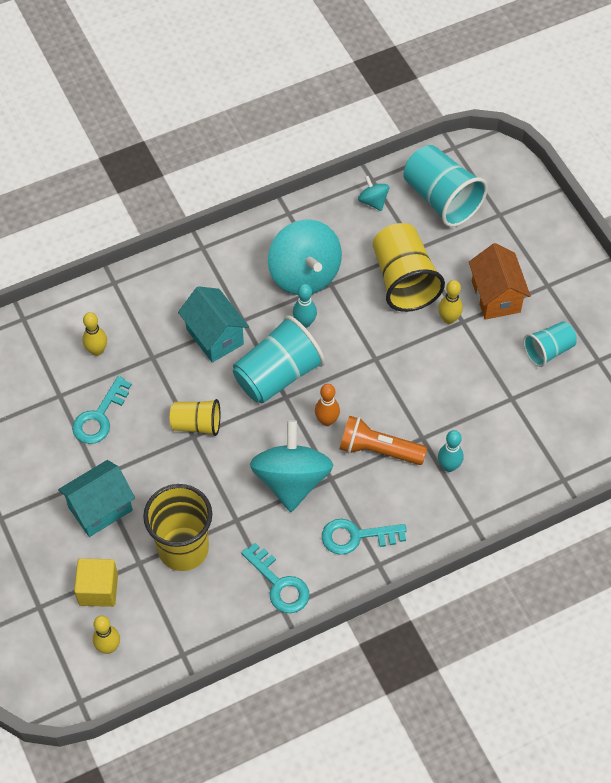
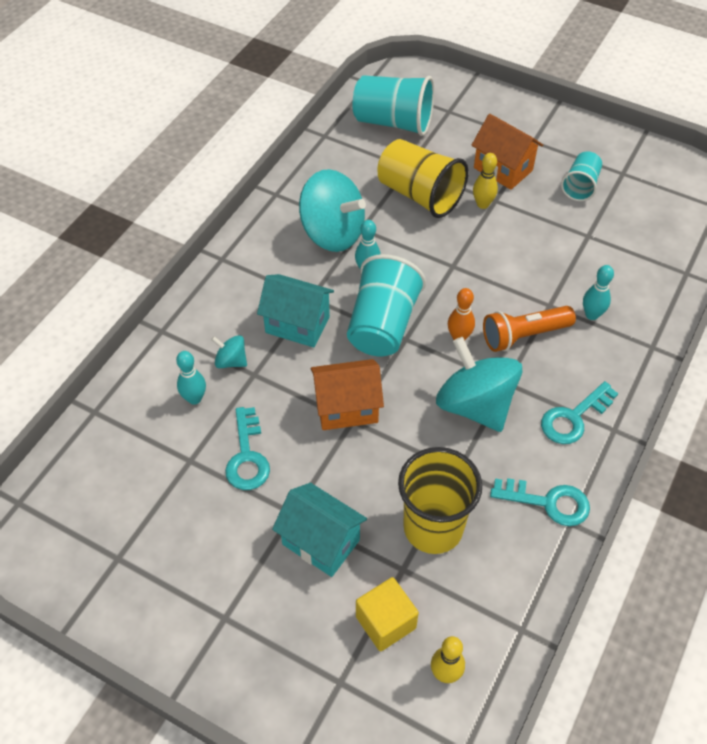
camera: 35 degrees left, 5 degrees down
(97, 350) = (194, 398): yellow bowling pin -> turquoise bowling pin
(100, 509) = (321, 542): turquoise house -> turquoise house turned 75 degrees counterclockwise
(196, 424) = (346, 408): yellow cup -> orange house
(373, 201) = (339, 150): turquoise spinning top -> turquoise spinning top (231, 361)

